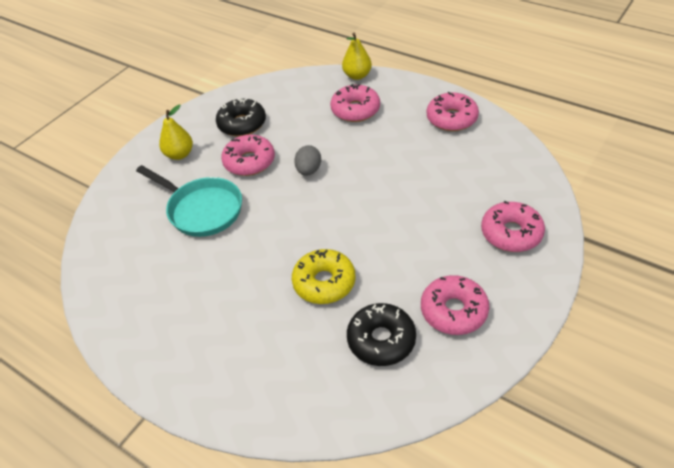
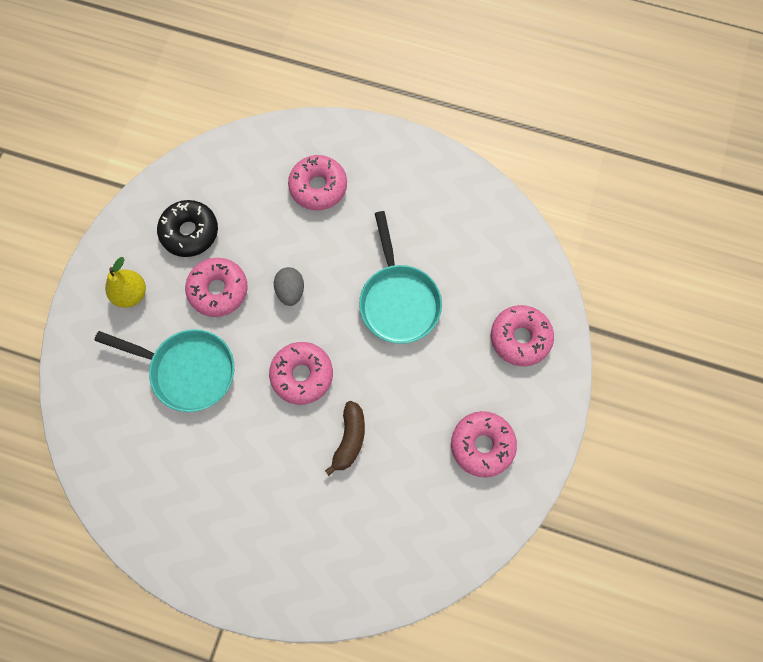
camera: 20 degrees left, 25 degrees up
(324, 282) = (349, 439): yellow donut -> brown banana
(357, 75) = (305, 128): yellow pear -> none
(381, 340) = (422, 494): black donut -> none
(401, 190) = (398, 301): none -> turquoise pan
(451, 118) = (430, 183): pink donut -> pink donut (302, 375)

